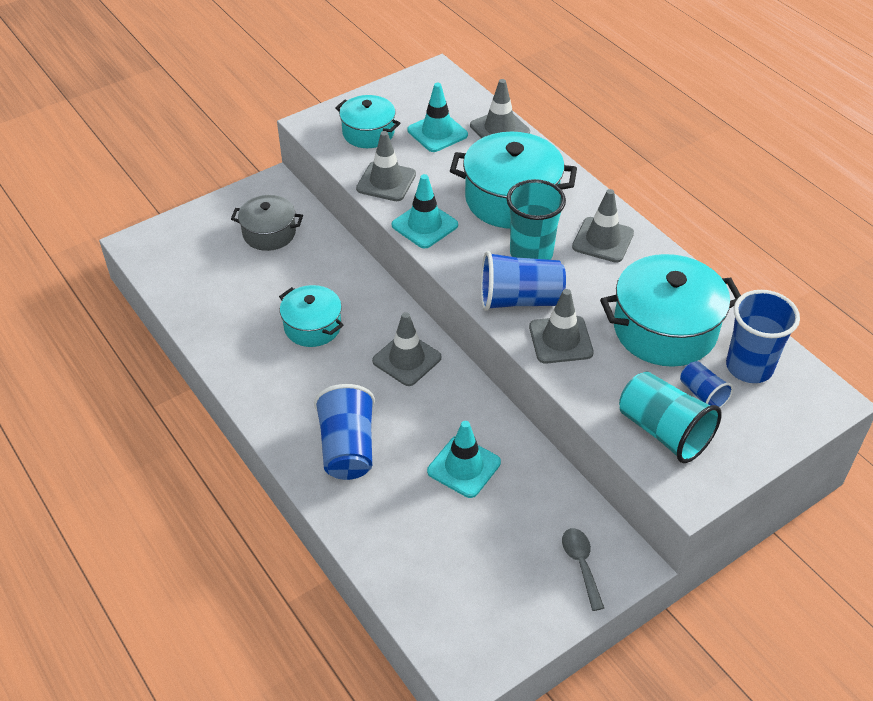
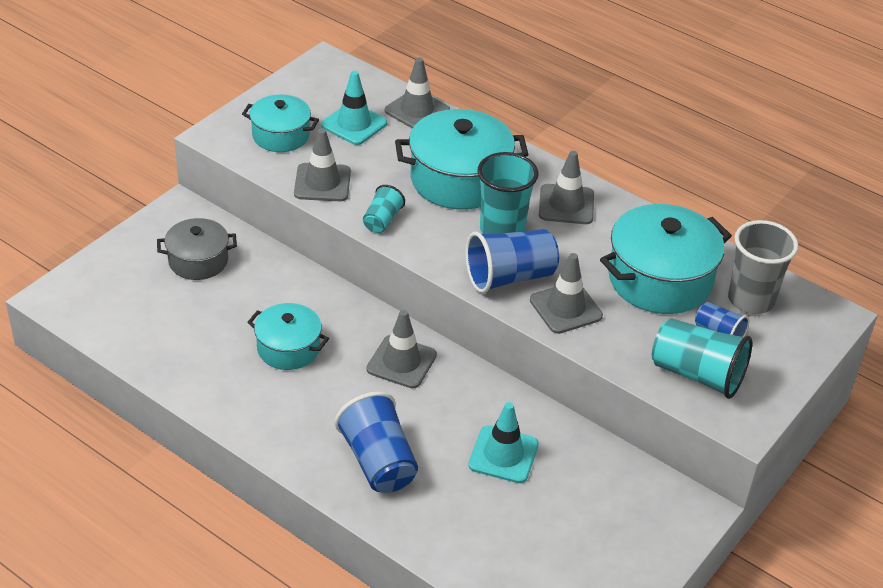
camera: 20 degrees left, 5 degrees down
(424, 225) = (382, 220): turquoise traffic cone -> turquoise cup
(581, 564) = (653, 521): grey spoon -> none
(749, 367) = (750, 300): blue cup -> grey cup

